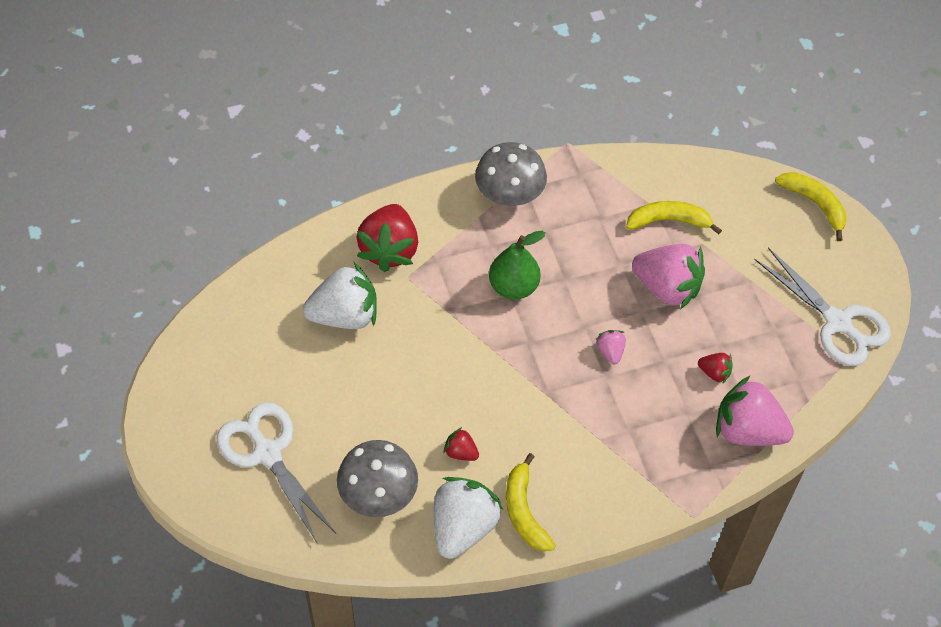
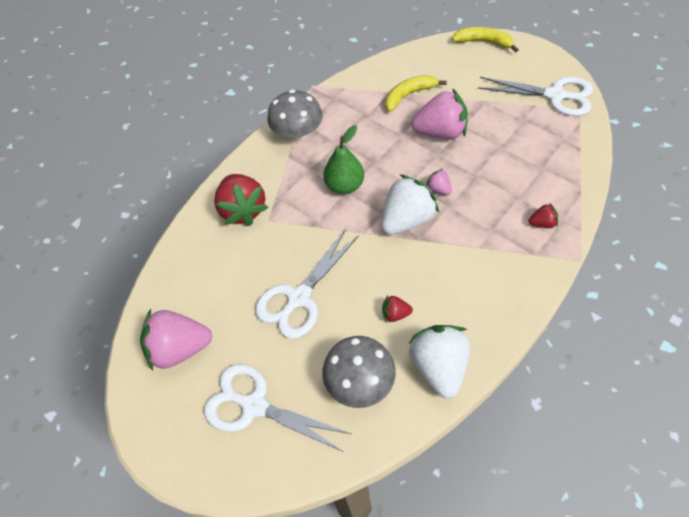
camera: 25 degrees left, 0 degrees up
(345, 315) = (242, 270): white strawberry -> white strawberry (407, 220)
(379, 378) = (299, 298): none -> white scissors
(524, 511) = (471, 327): yellow banana -> none
(714, 373) = (512, 164): red strawberry -> red strawberry (542, 223)
(747, 430) = (562, 186): pink strawberry -> pink strawberry (180, 348)

